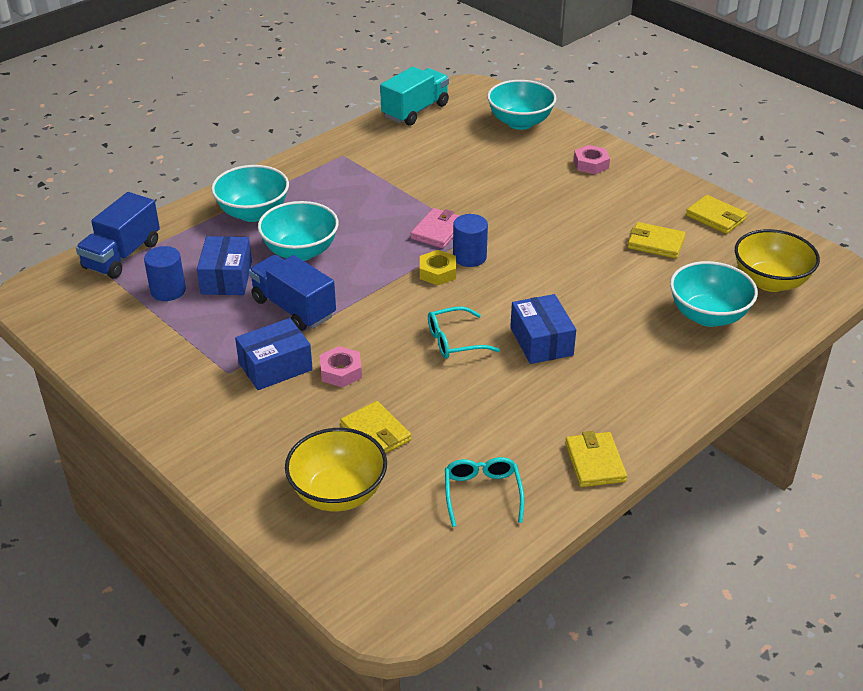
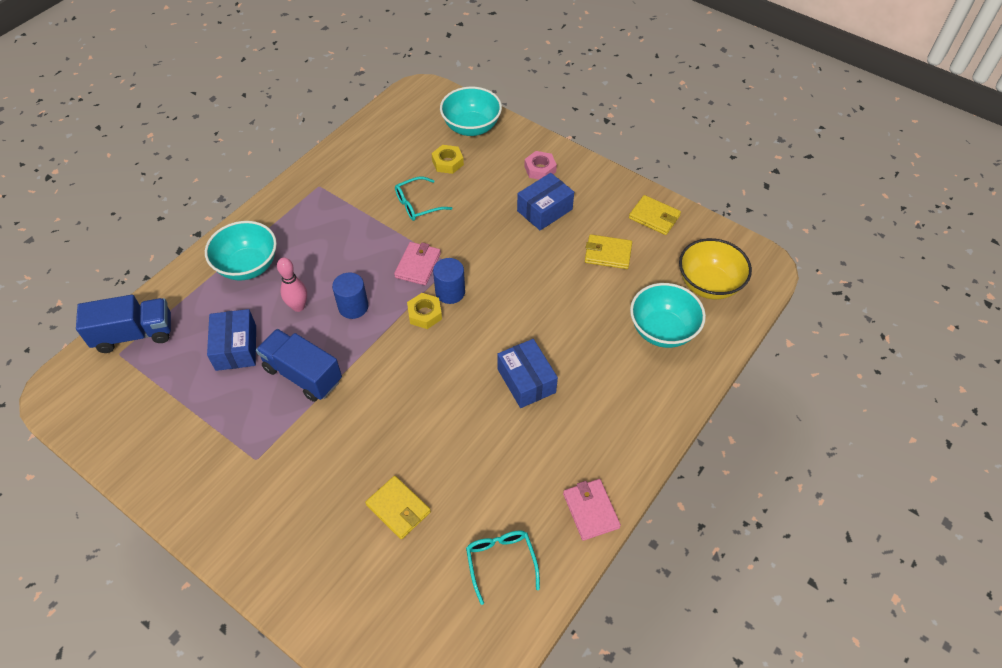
camera: 10 degrees left, 15 degrees up
(122, 255) = (134, 334): blue truck -> blue truck turned 120 degrees counterclockwise
(168, 290) = (184, 370): blue cylinder -> blue cylinder (353, 307)
(275, 366) = (297, 445): blue box -> blue box (544, 210)
(300, 251) = (298, 306): turquoise bowl -> pink bowling pin
(338, 493) = (376, 583): yellow bowl -> none
(341, 372) = (357, 443): pink nut -> none
(415, 111) = (376, 124): turquoise truck -> none
(454, 341) = (451, 392): turquoise glasses -> turquoise glasses (417, 204)
(488, 149) = (447, 162): none -> yellow nut
(595, 462) = (591, 510): yellow wallet -> pink wallet

